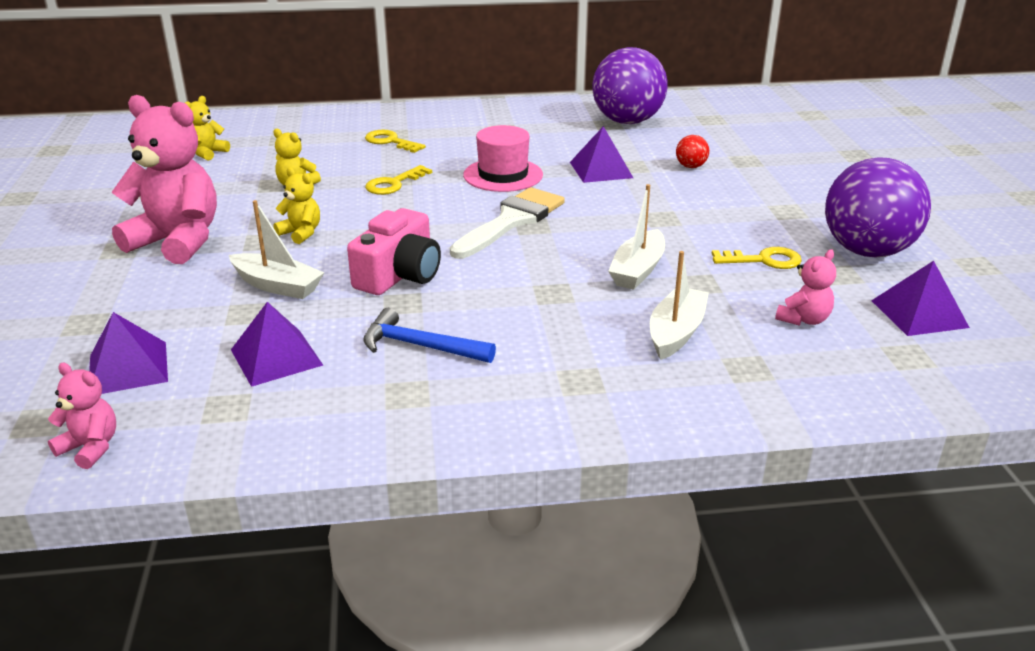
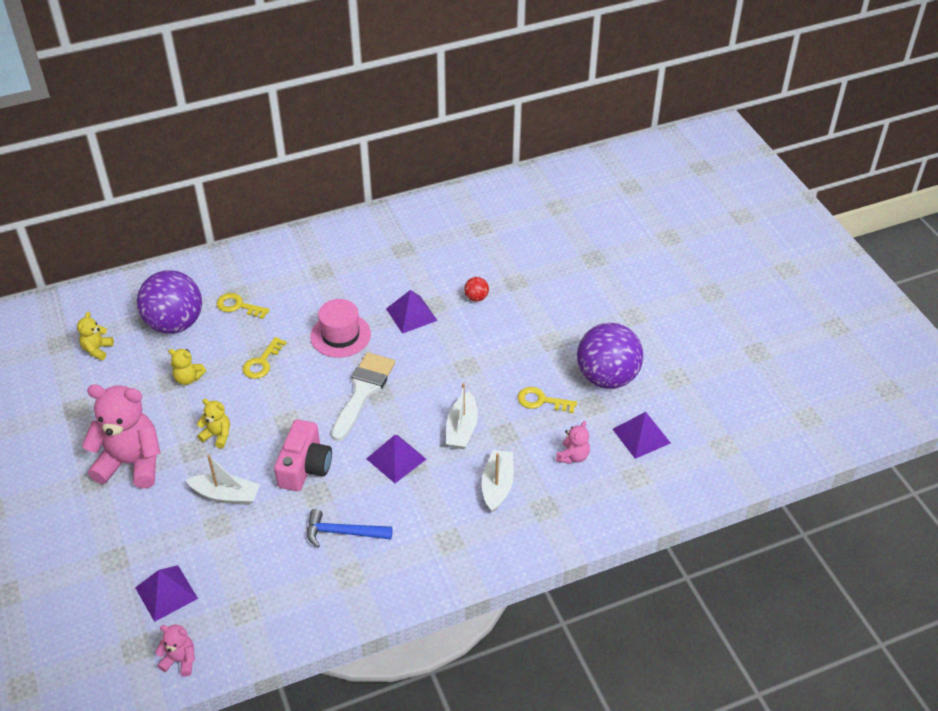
camera: 15 degrees left, 15 degrees up
(276, 357) = (256, 562): purple pyramid -> purple pyramid (396, 459)
(627, 121) = (417, 243): purple ball -> purple ball (175, 324)
(763, 260) = (541, 401): yellow key -> yellow key turned 150 degrees counterclockwise

